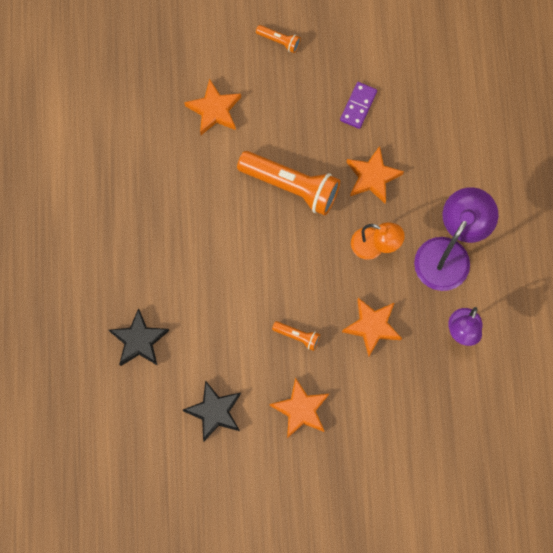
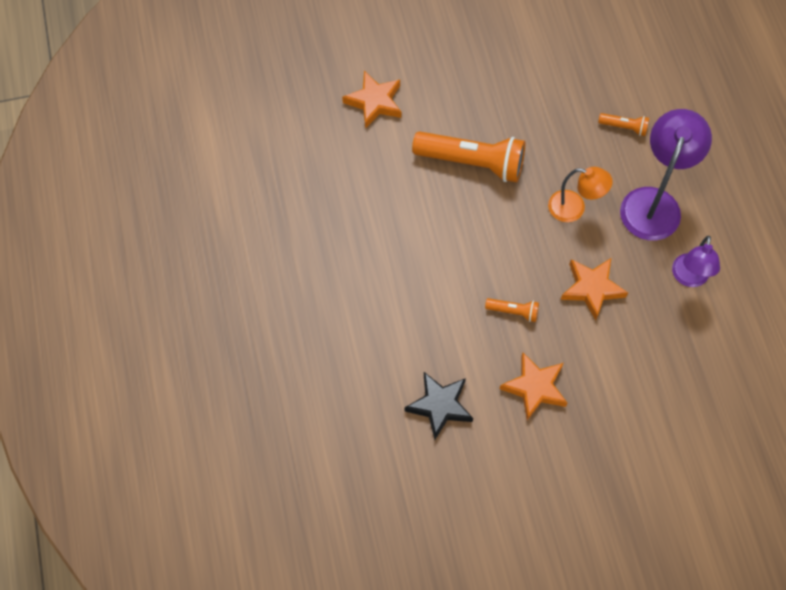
camera: 10 degrees left, 10 degrees down
(139, 341) = (340, 345): black star -> none
(279, 41) = (428, 27): orange flashlight -> orange flashlight (624, 127)
(358, 106) = (524, 76): purple domino -> none
(372, 177) = (555, 141): orange star -> none

